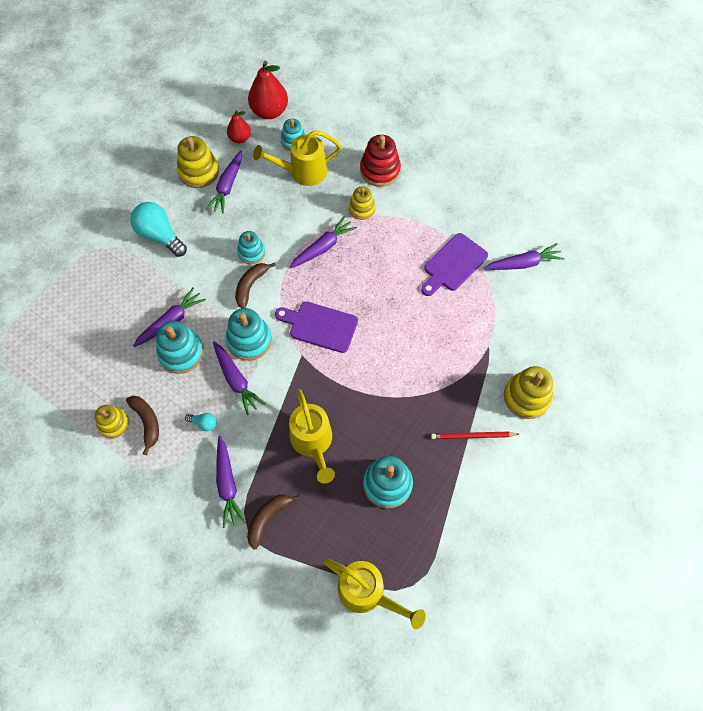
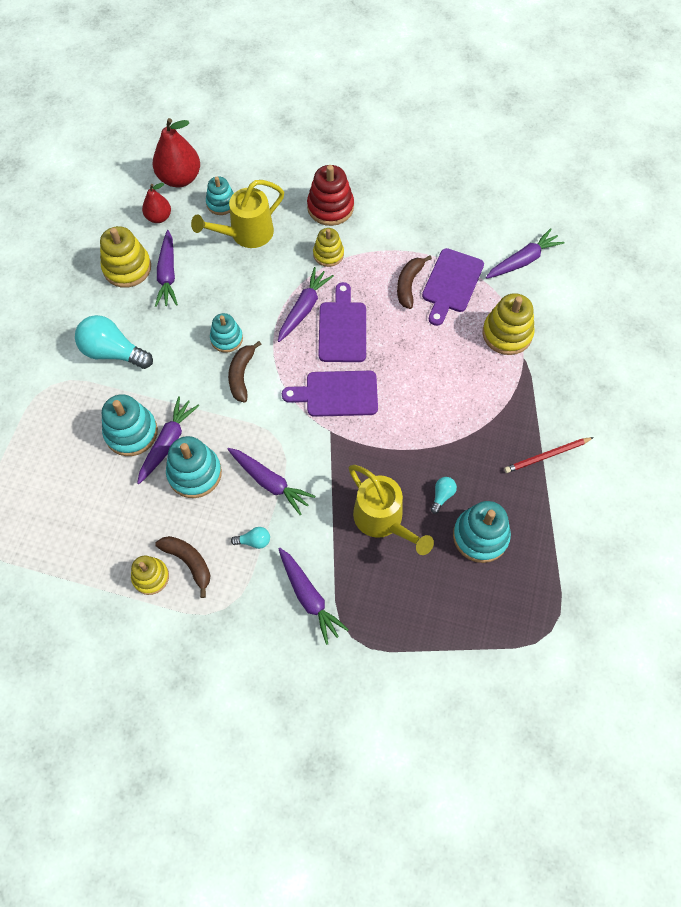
camera: 20 degrees left, 0 degrees up
(249, 340) = (266, 434): turquoise stacking toy -> turquoise stacking toy (131, 432)
(268, 518) = (369, 618): brown banana -> brown banana (409, 284)
(347, 273) = (342, 328): none -> purple cutting board
(367, 593) = (508, 657): yellow watering can -> none
(370, 439) = (442, 496): none -> turquoise light bulb
(526, 397) = (584, 397): yellow stacking toy -> yellow stacking toy (507, 334)

